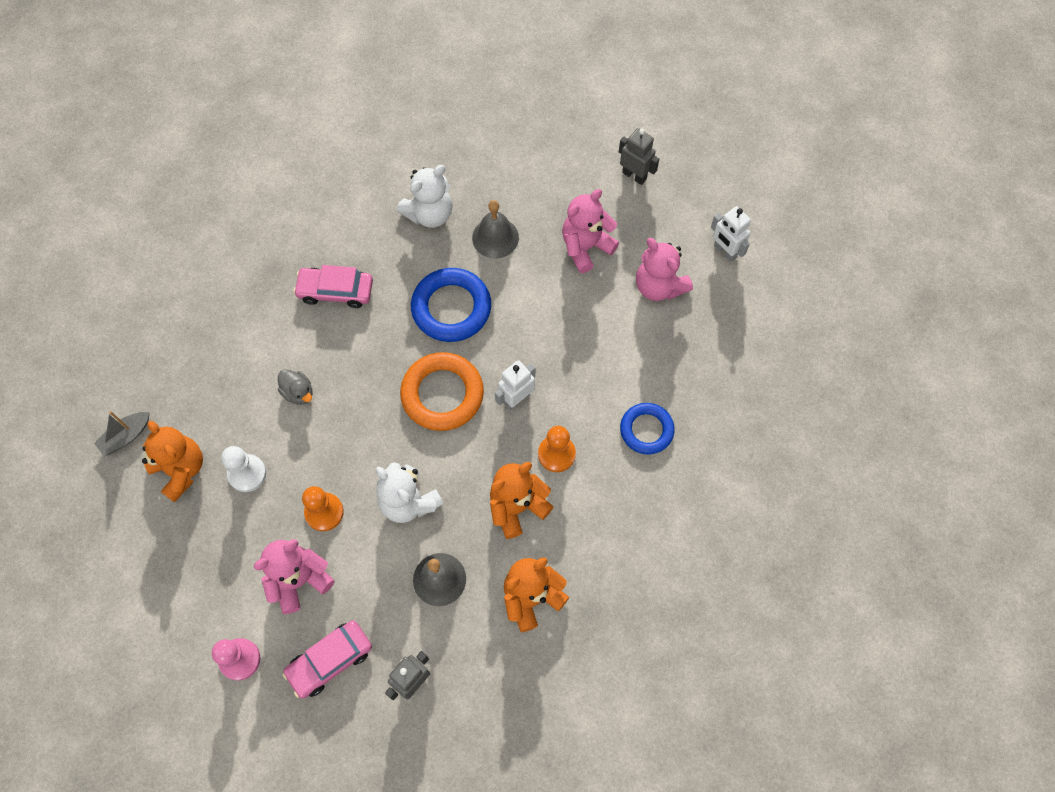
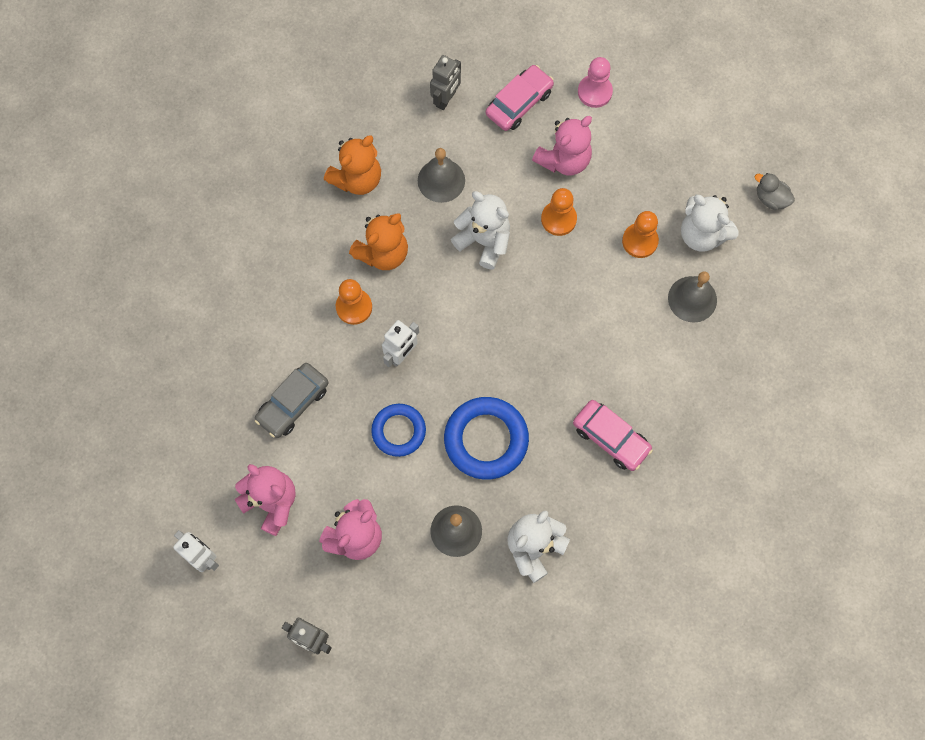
camera: 170 degrees right, 5 degrees up
(126, 436) = (765, 256): grey boat -> none
(181, 470) = (702, 234): orange teddy bear -> white teddy bear
(215, 405) = (692, 299): none -> grey bell
(247, 473) = (640, 241): white pawn -> orange pawn
(298, 392) = (616, 325): grey duck -> grey duck (771, 198)
(335, 291) = (611, 438): pink car -> pink car turned 45 degrees clockwise
(442, 394) = (475, 347): orange ring -> none
(629, 370) = (293, 403): none -> grey car
(646, 430) = (270, 345): blue ring -> blue ring (398, 431)

